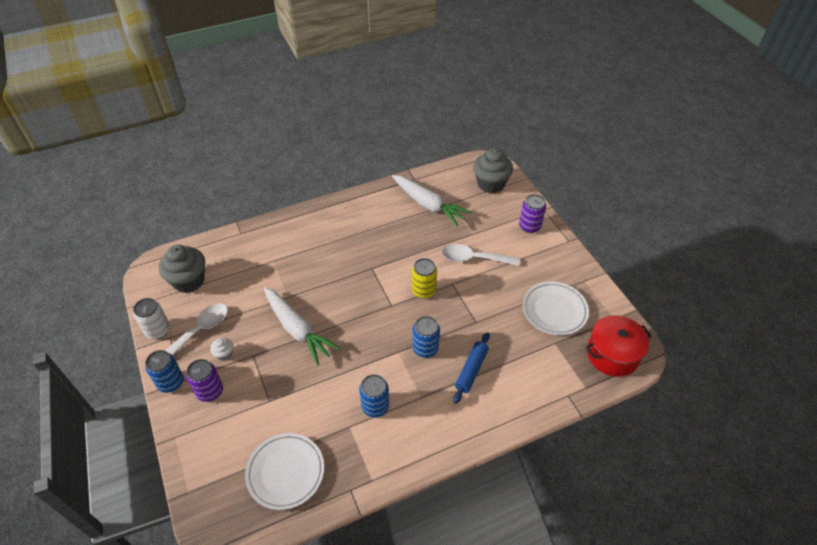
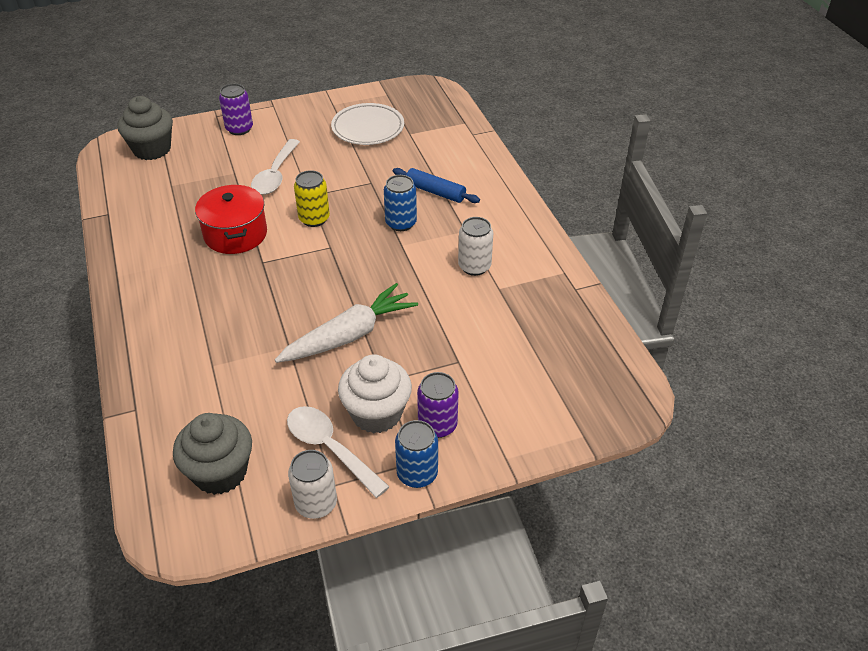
camera: 85 degrees left, 5 degrees down
(224, 354) = (376, 413): white cupcake -> white cupcake, size x2.18
(285, 472) = (556, 343): white plate -> none
(375, 406) = (474, 266): blue can -> white can
(429, 205) = (166, 204): white carrot -> none
(612, 354) = (429, 102): red pot -> red pot (235, 234)

